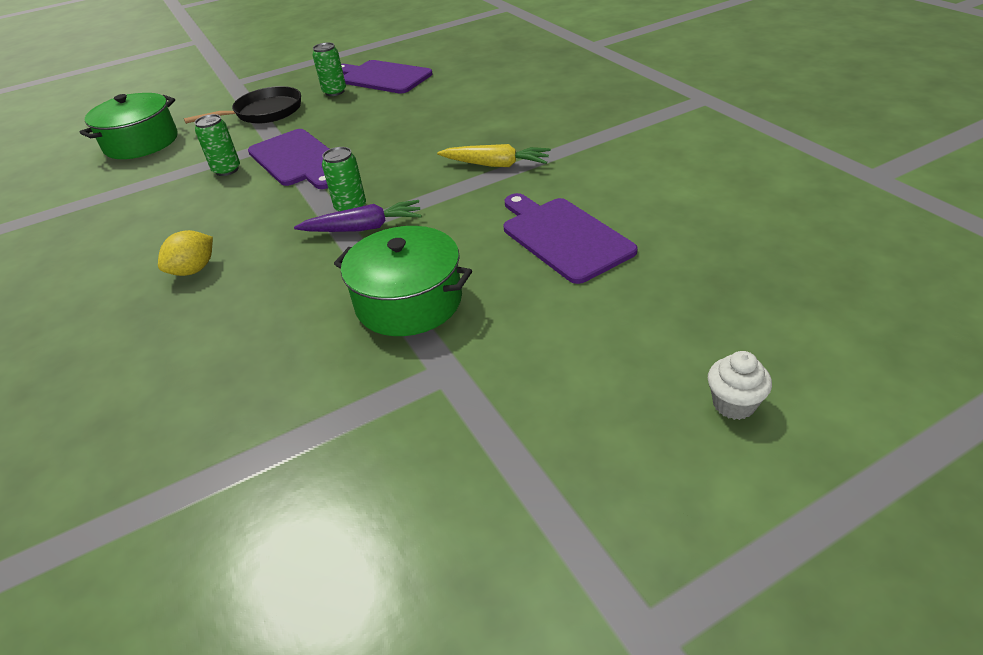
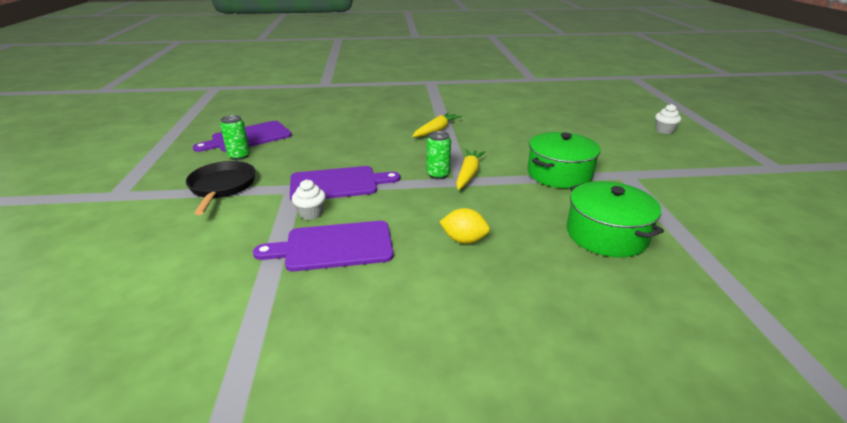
camera: 70 degrees left, 10 degrees down
(141, 143) = (166, 257): green pot -> green pot (606, 234)
(194, 270) = (464, 240): yellow lemon -> yellow lemon turned 45 degrees counterclockwise
(227, 170) = (311, 214): green can -> white cupcake
(363, 228) = (468, 174): purple carrot -> yellow carrot
(563, 237) = (528, 131): purple cutting board -> purple cutting board (334, 246)

